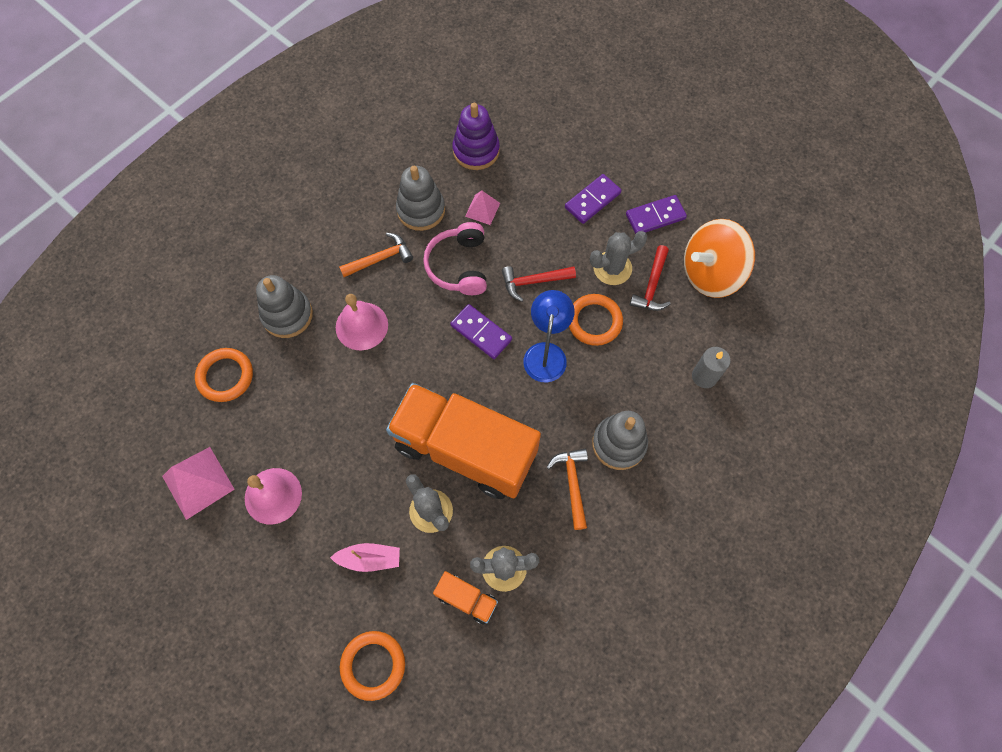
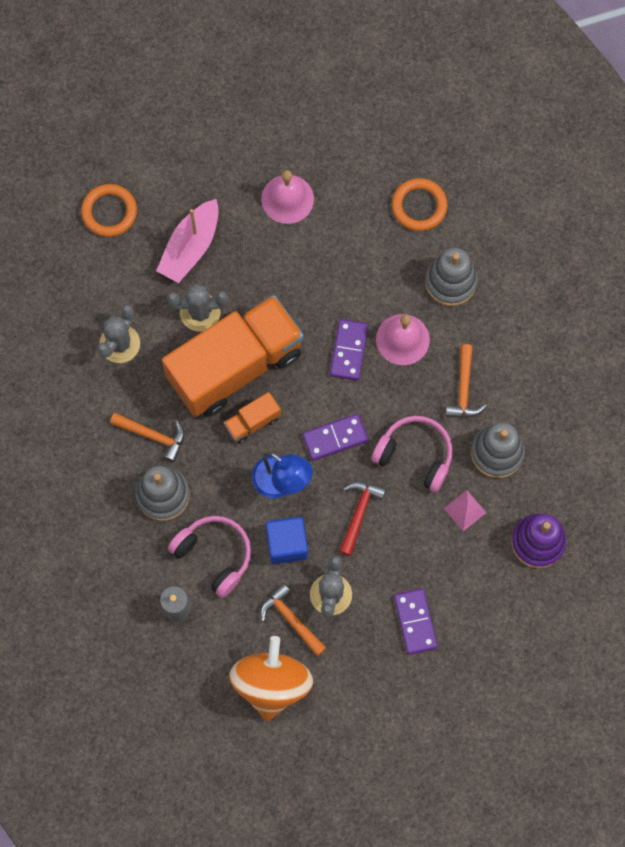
camera: 120 degrees right, 5 degrees up
(198, 482) = (333, 147): pink pyramid -> none
(369, 558) = (190, 247): pink boat -> pink boat, size x1.54
(466, 599) = (114, 303): orange truck -> orange truck (252, 422)
(594, 321) = (287, 544): orange ring -> blue cube
(642, 372) = (214, 555): none -> pink headphones
(652, 286) = (291, 619): red hammer -> orange hammer
(655, 216) = (362, 671): purple domino -> purple domino (349, 351)

